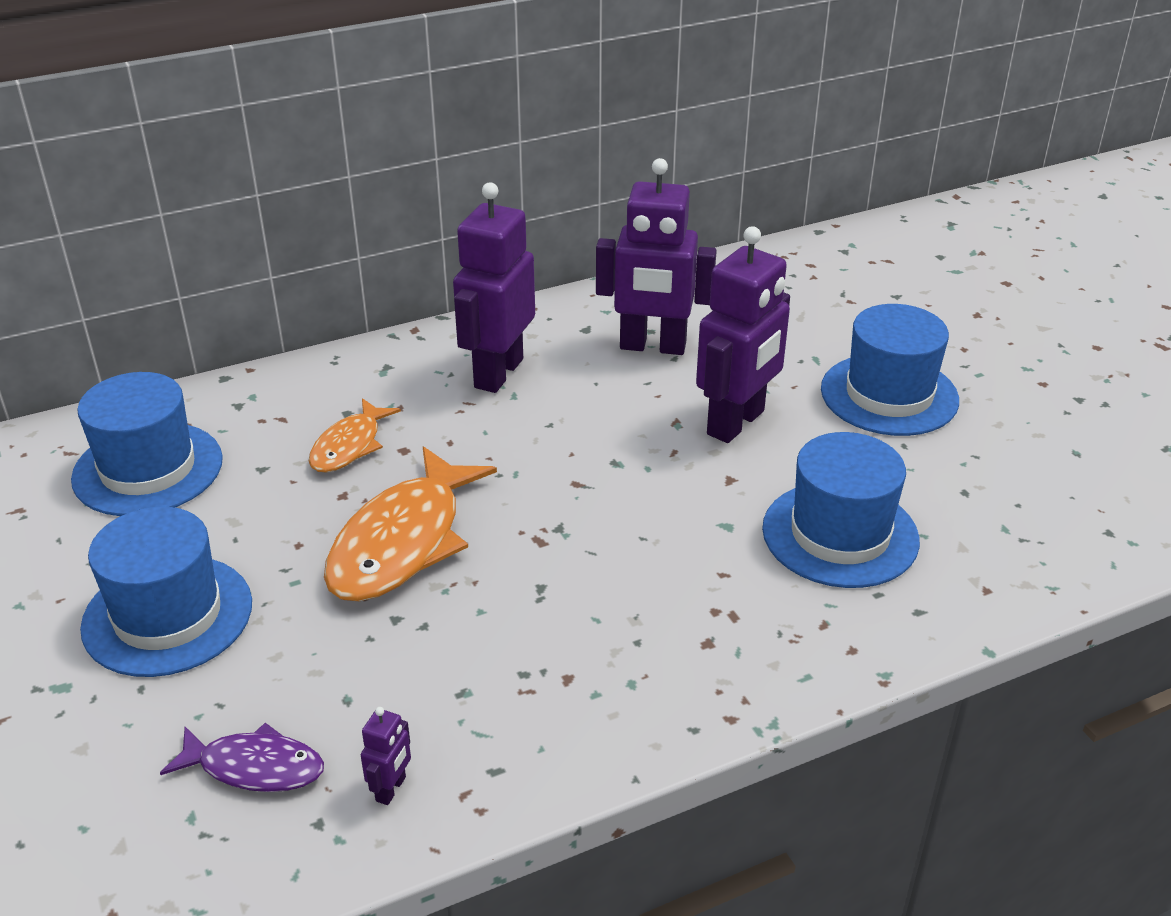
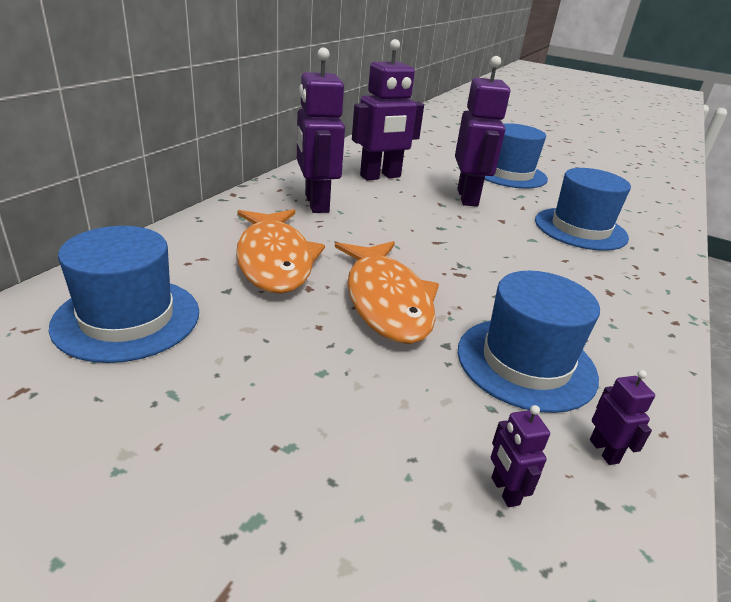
camera: 40 degrees left, 5 degrees down
(167, 615) = (281, 413): blue hat -> blue hat (526, 363)
(255, 767) = (504, 491): purple fish -> purple robot
(349, 446) = (275, 260): orange fish -> orange fish, size x1.77

